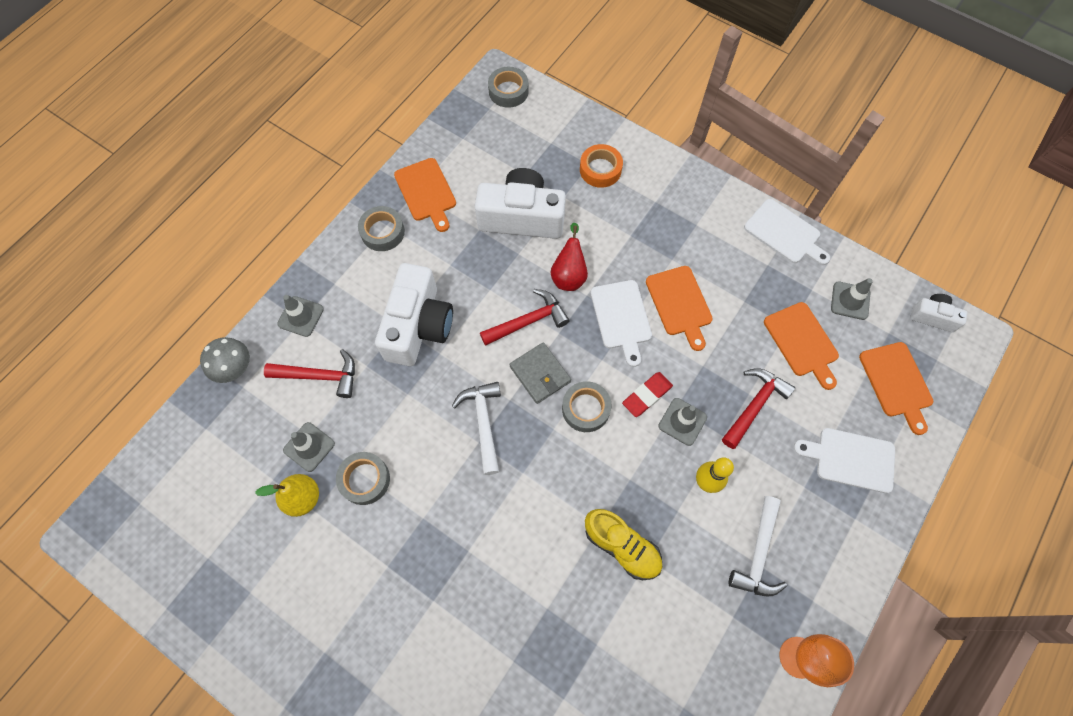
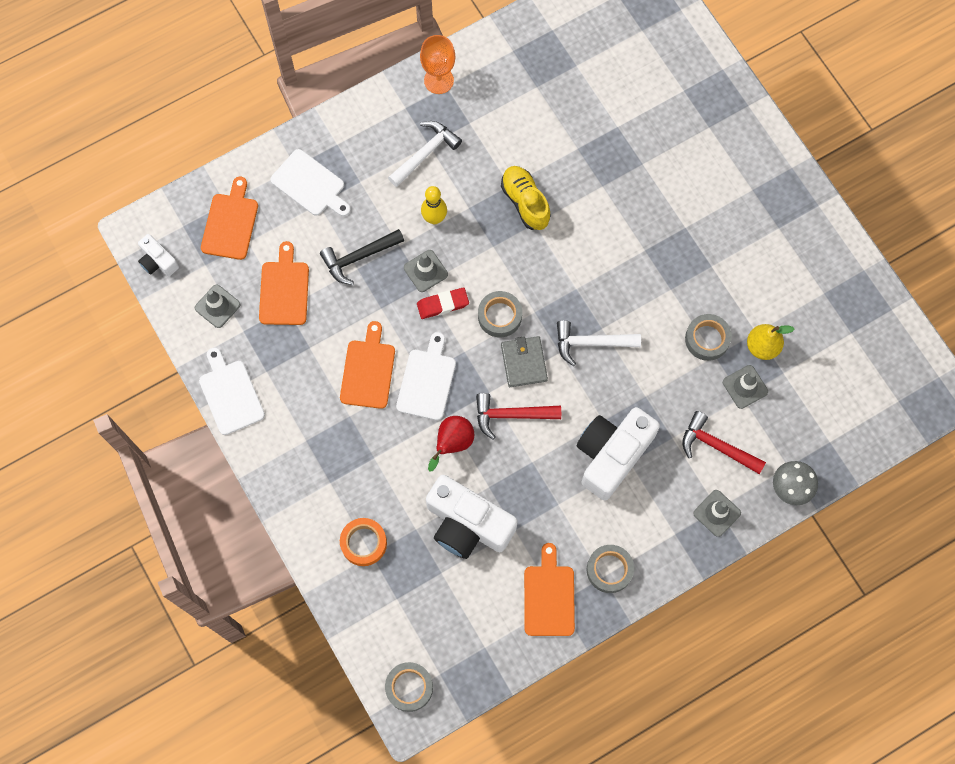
camera: 155 degrees left, 5 degrees up
(483, 422) = (591, 343): white hammer -> white hammer turned 75 degrees clockwise
(754, 405) = (358, 257): red hammer -> black hammer

